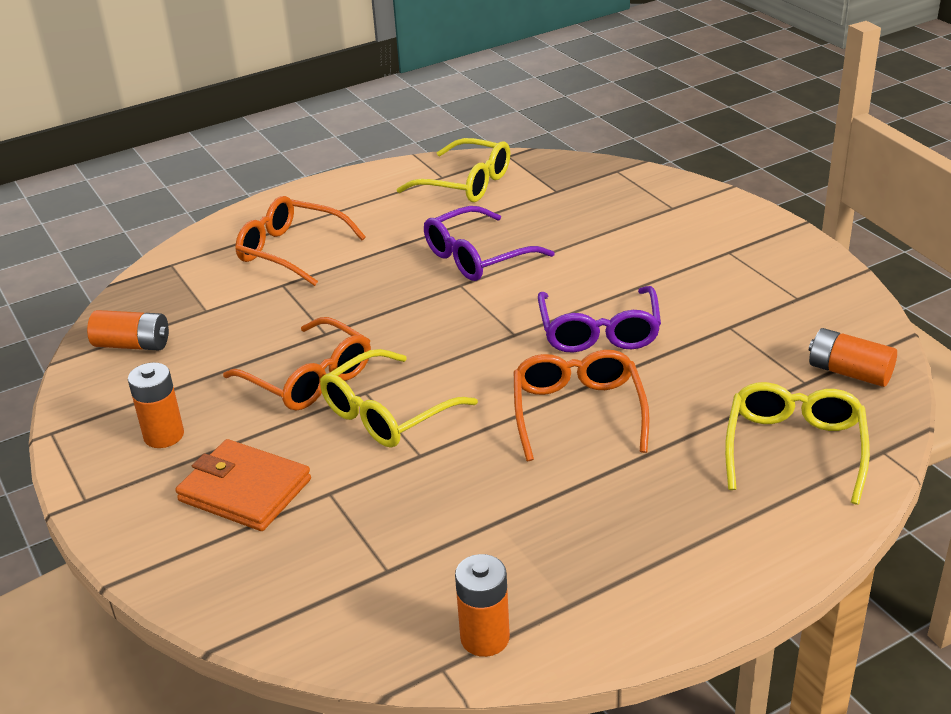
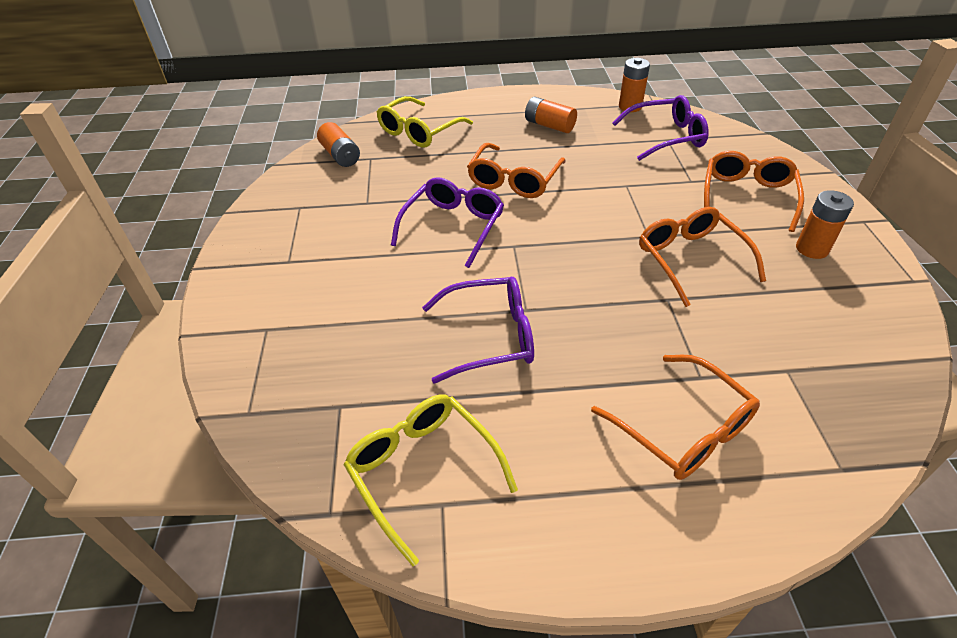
camera: 155 degrees left, 10 degrees up
(132, 345) = (862, 350): orange battery -> orange battery (549, 125)
(245, 490) = (747, 196): orange wallet -> orange glasses
(386, 414) = (639, 215): yellow glasses -> none
(389, 574) = (667, 137): none -> purple glasses

